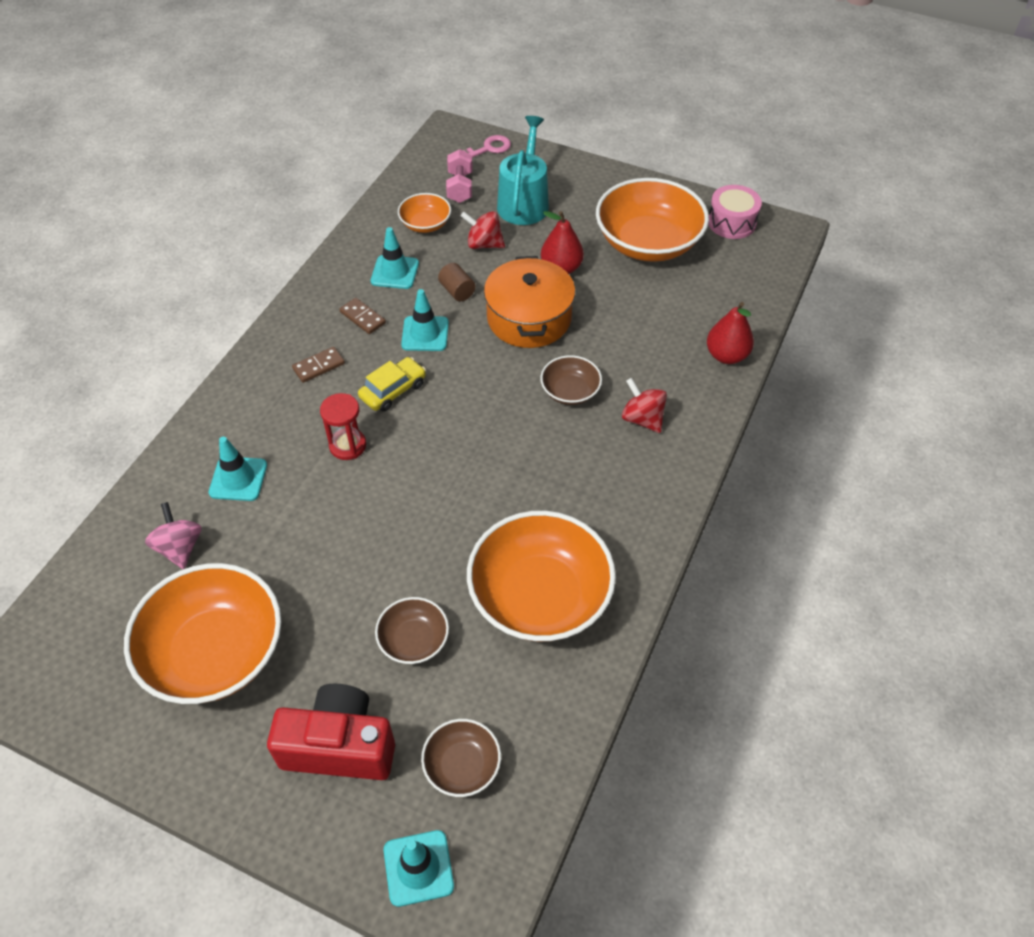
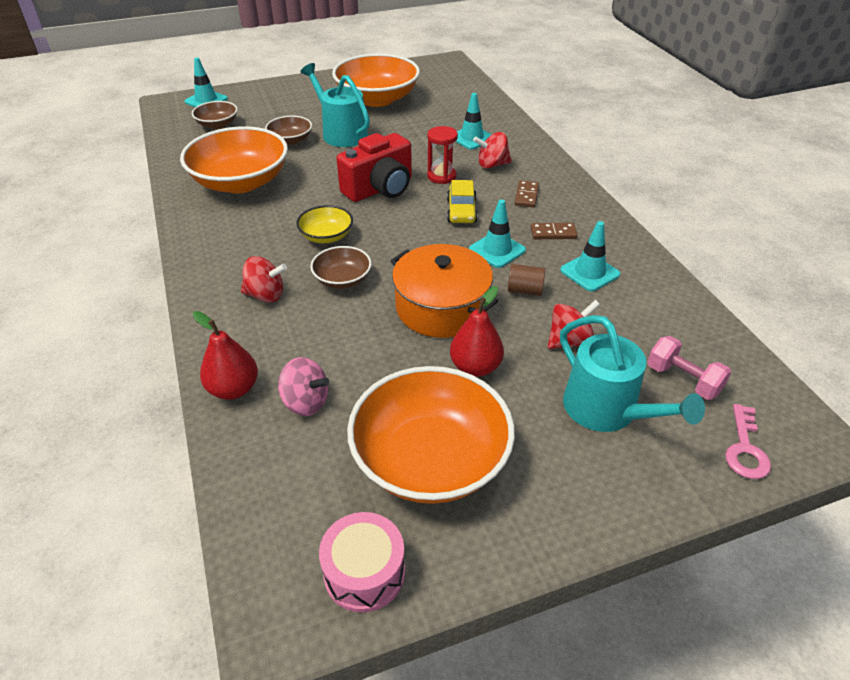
camera: 135 degrees right, 10 degrees down
(180, 547) = (451, 110): pink spinning top -> pink spinning top (306, 402)
(283, 424) = (492, 165): none -> red spinning top
(339, 746) = (281, 106): red camera -> red camera (380, 189)
(346, 605) = (341, 133): none -> turquoise watering can
(425, 224) = (641, 323): orange bowl -> none
(535, 447) = (326, 236): none -> yellow bowl

